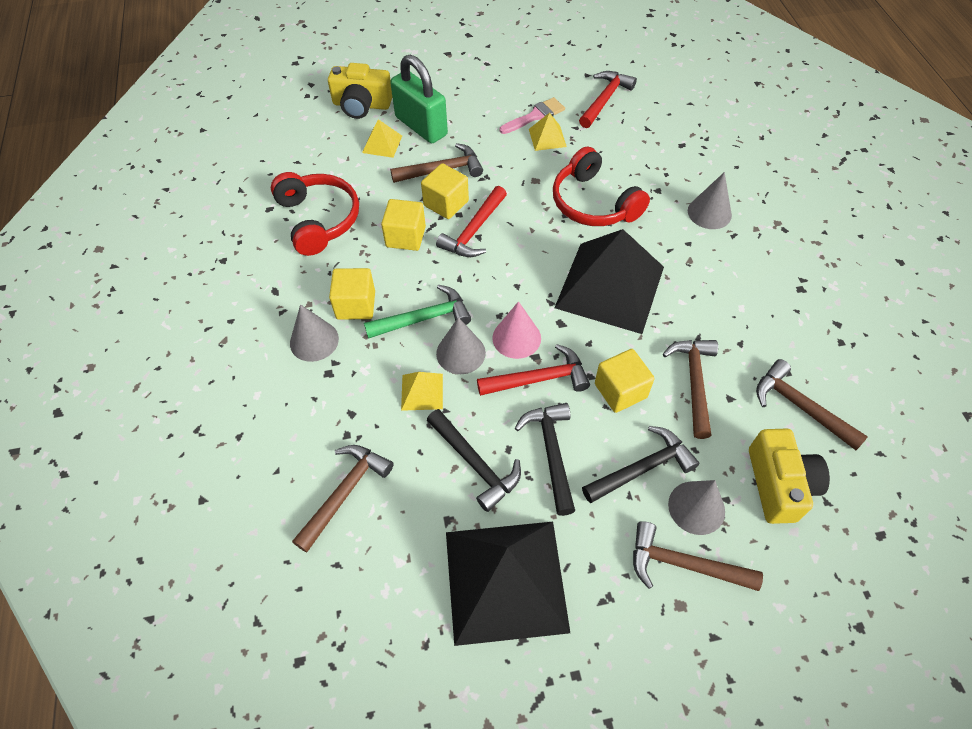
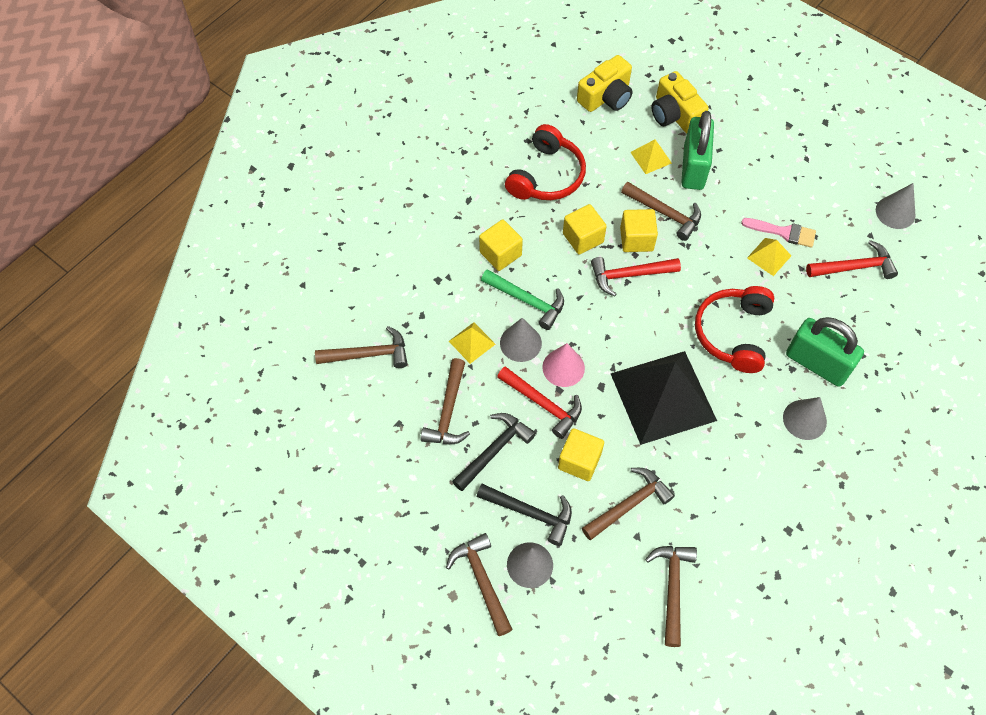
camera: 50 degrees right, 5 degrees up
(314, 341) = (453, 252): grey cone -> grey cone (895, 212)
(475, 464) = (448, 411): black hammer -> brown hammer
(505, 581) = (387, 484): black pyramid -> none
(667, 173) = (817, 363): none -> green padlock
(779, 484) = (593, 608): yellow camera -> yellow camera (606, 97)

